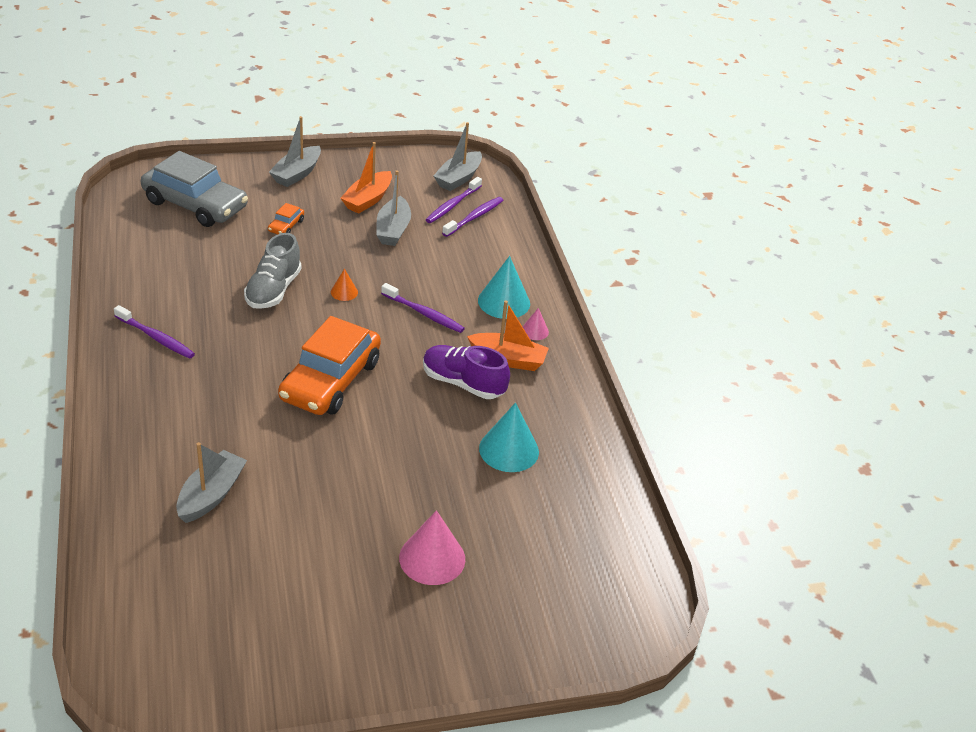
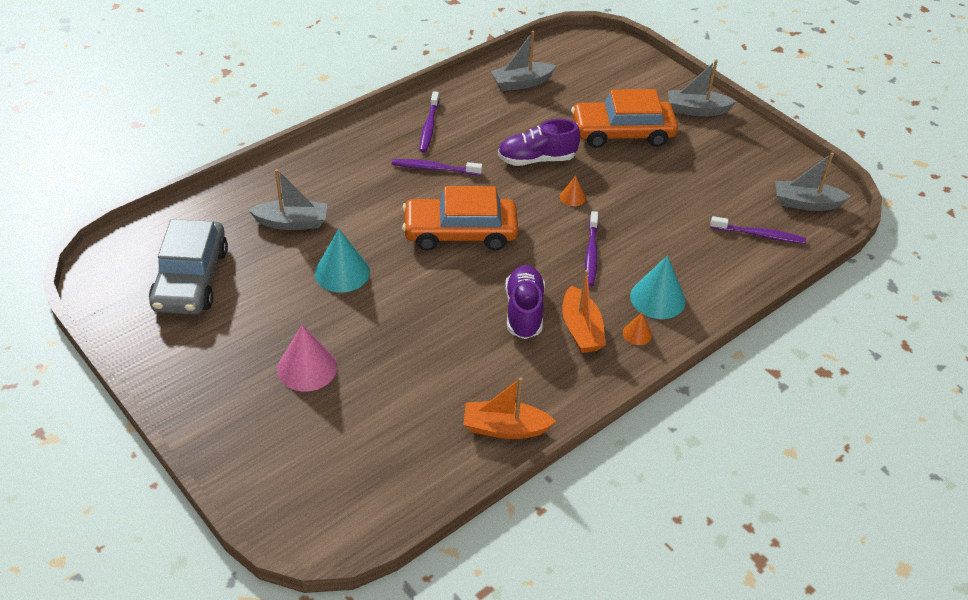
camera: 65 degrees right, 5 degrees up
(195, 204) = (597, 78): grey car -> grey car (191, 279)
(273, 290) = (536, 159): grey shoe -> purple shoe
(286, 226) = (622, 133): orange car -> orange car, size x2.41
(368, 199) = (708, 162): orange boat -> orange boat (505, 428)
(393, 230) = (684, 192): grey boat -> grey boat (521, 83)
(452, 205) = (761, 214): purple toothbrush -> purple toothbrush (434, 168)
(509, 450) = (465, 371): turquoise cone -> turquoise cone (342, 272)
(535, 331) = (637, 334): pink cone -> orange cone

